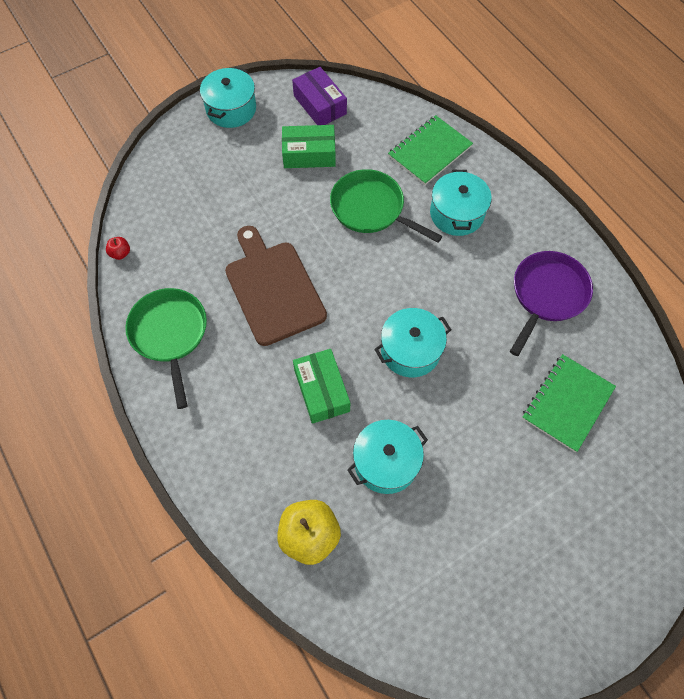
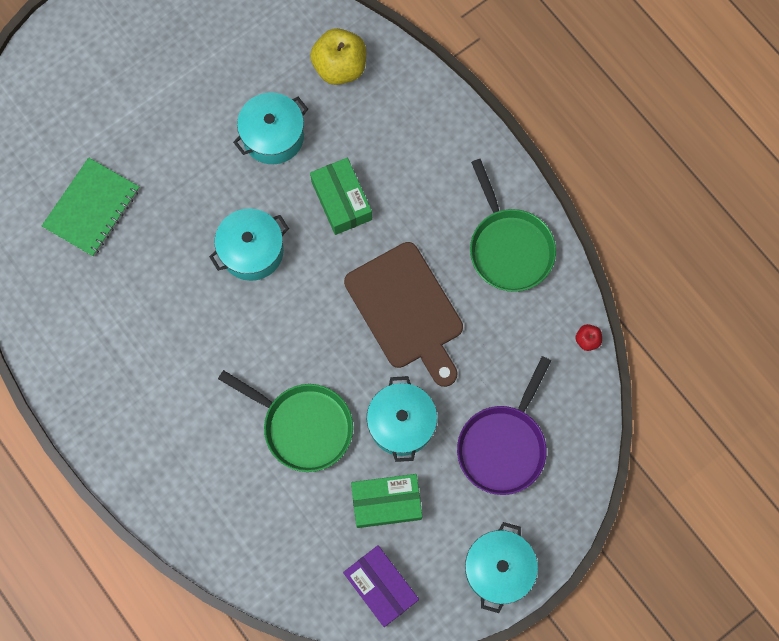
camera: 175 degrees right, 10 degrees up
(430, 151) = (233, 520): green notebook -> none
(456, 213) = (200, 428): turquoise pot -> turquoise pot (401, 423)
(547, 295) = (101, 328): purple pan -> purple pan (503, 445)

